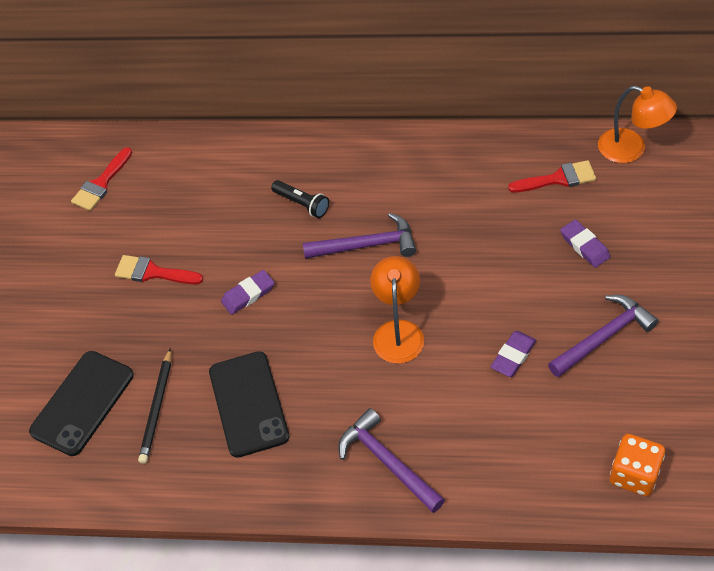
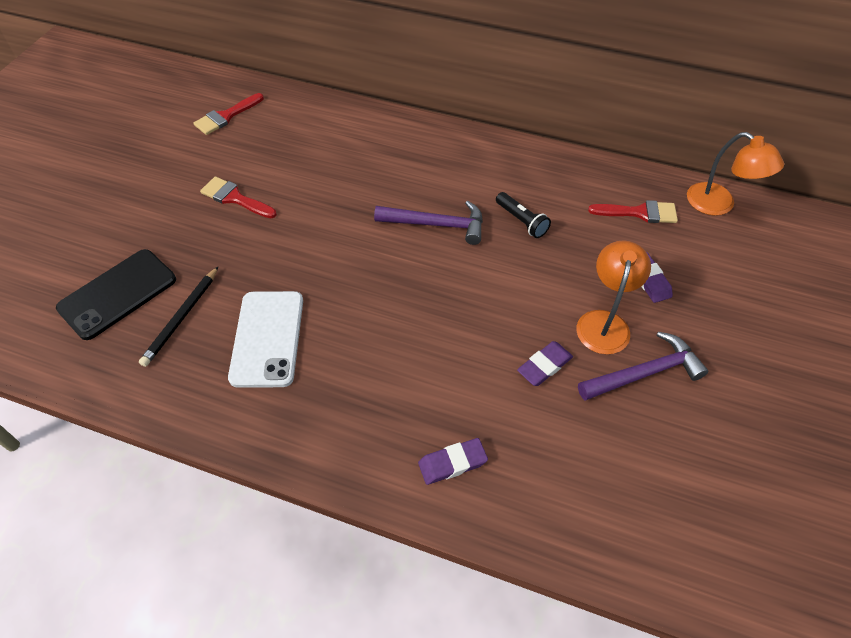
camera: 10 degrees right, 0 degrees up
(248, 294) = (310, 239): purple eraser -> purple eraser (452, 463)
(248, 404) = (267, 338): black phone -> white phone
(302, 204) = (391, 175): black flashlight -> black flashlight (521, 221)
(387, 462) = (379, 436): purple hammer -> none
(398, 331) = (437, 310): orange lamp -> orange lamp (604, 322)
(634, 474) = (639, 531): orange dice -> none

